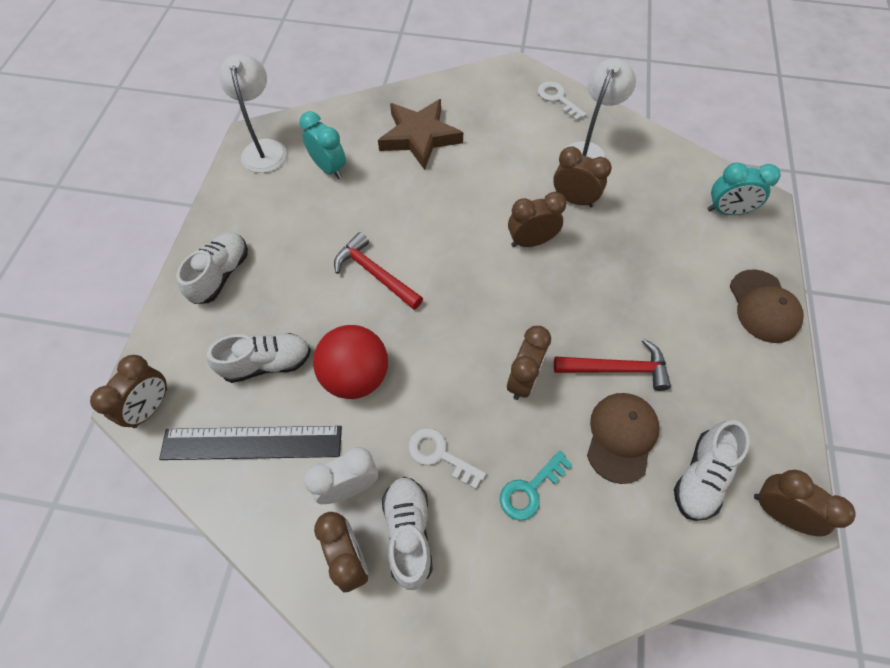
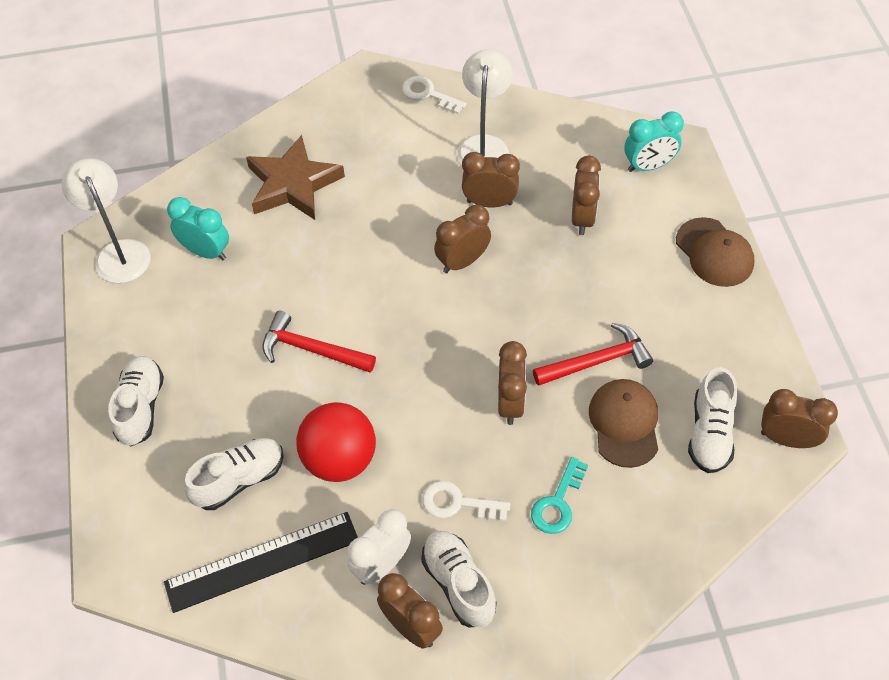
camera: 20 degrees left, 5 degrees down
(150, 407) = (135, 567): brown clock -> brown clock (582, 218)

